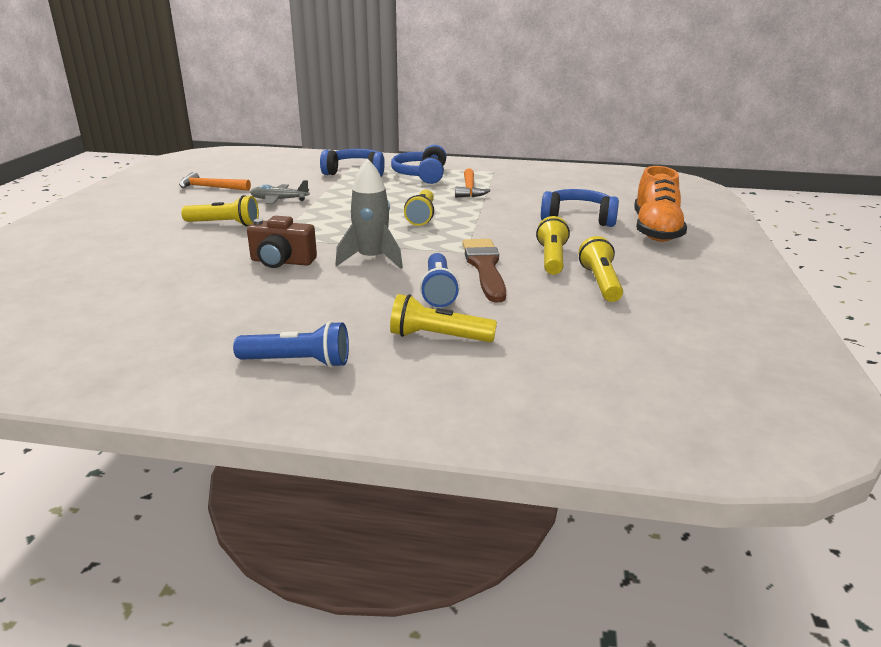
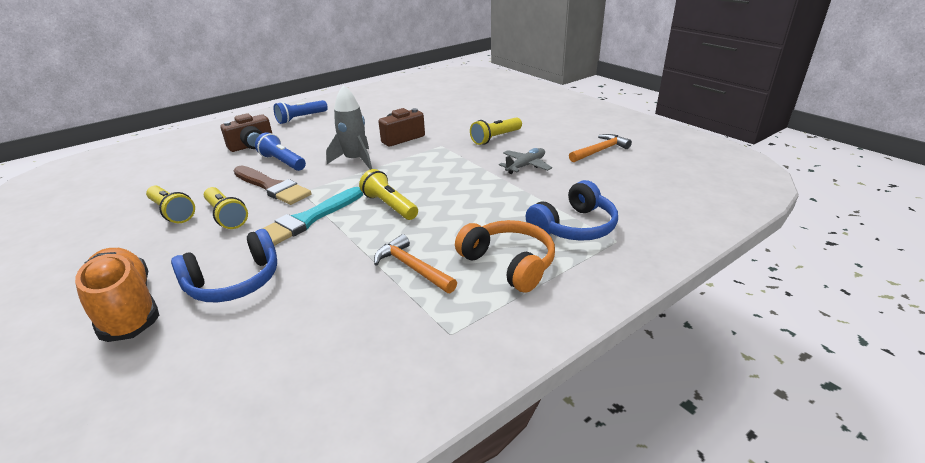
camera: 135 degrees right, 5 degrees up
(421, 175) = (509, 263): blue headphones -> orange headphones
(438, 337) = (252, 146): yellow flashlight -> brown camera
(490, 231) = (309, 219): none -> turquoise brush

